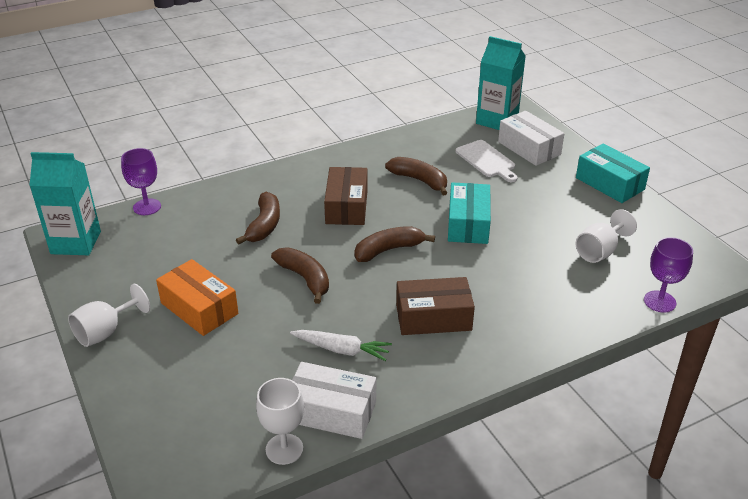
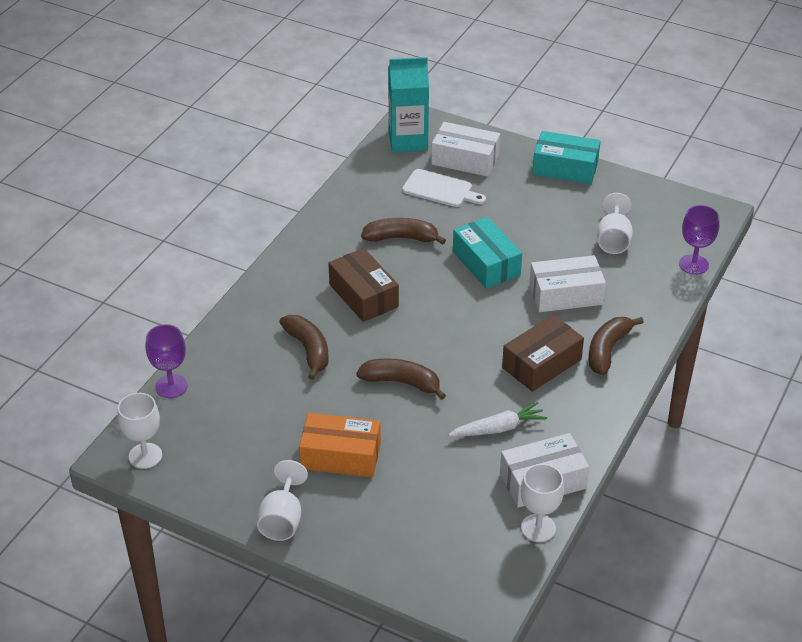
camera: 35 degrees left, 5 degrees up
(76, 242) = (145, 456): turquoise carton -> white goblet
(388, 250) = (444, 321): brown banana -> brown banana (607, 350)
(512, 274) = (565, 294): none -> white box

